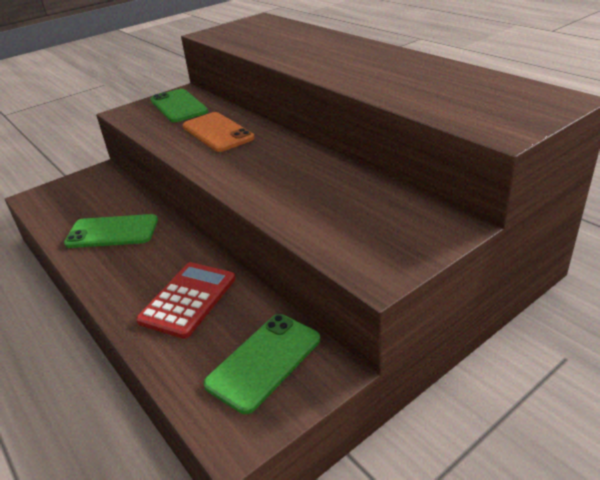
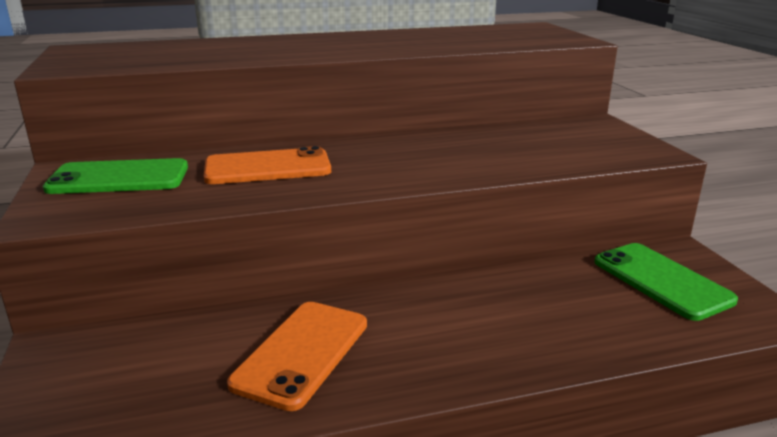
camera: 70 degrees left, 10 degrees down
(112, 232) = (302, 353): green phone -> orange phone
(188, 299) = (532, 309): red calculator -> none

